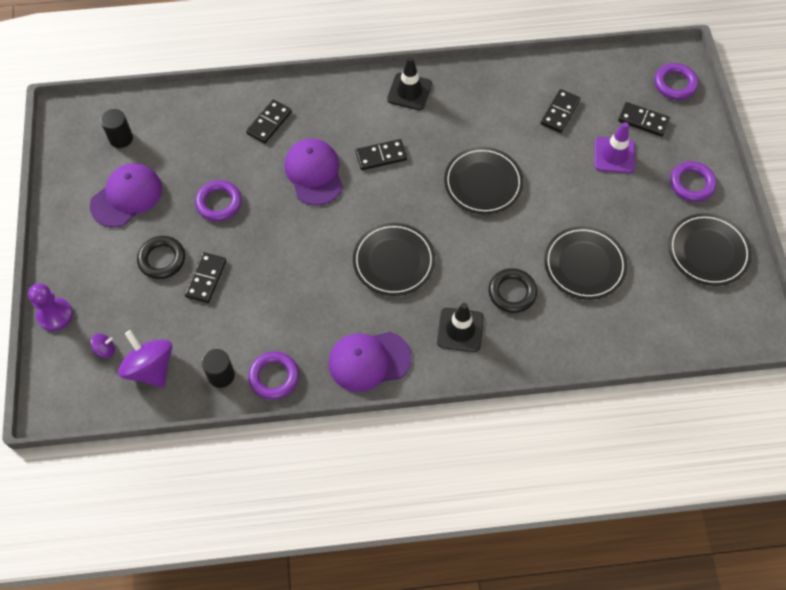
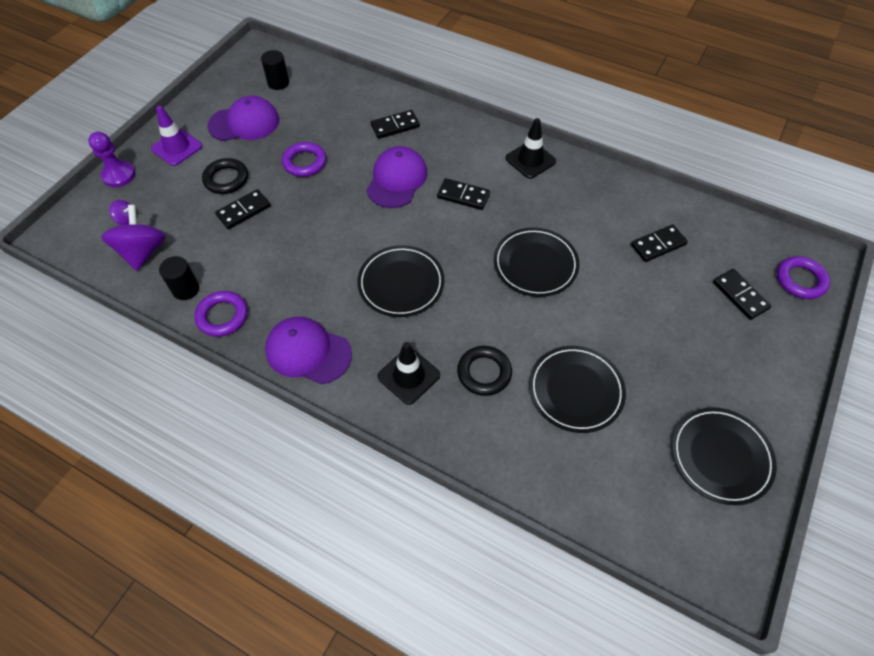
camera: 35 degrees right, 5 degrees down
(614, 155) = (685, 310): purple traffic cone -> purple traffic cone (177, 147)
(691, 184) = (751, 381): purple ring -> none

